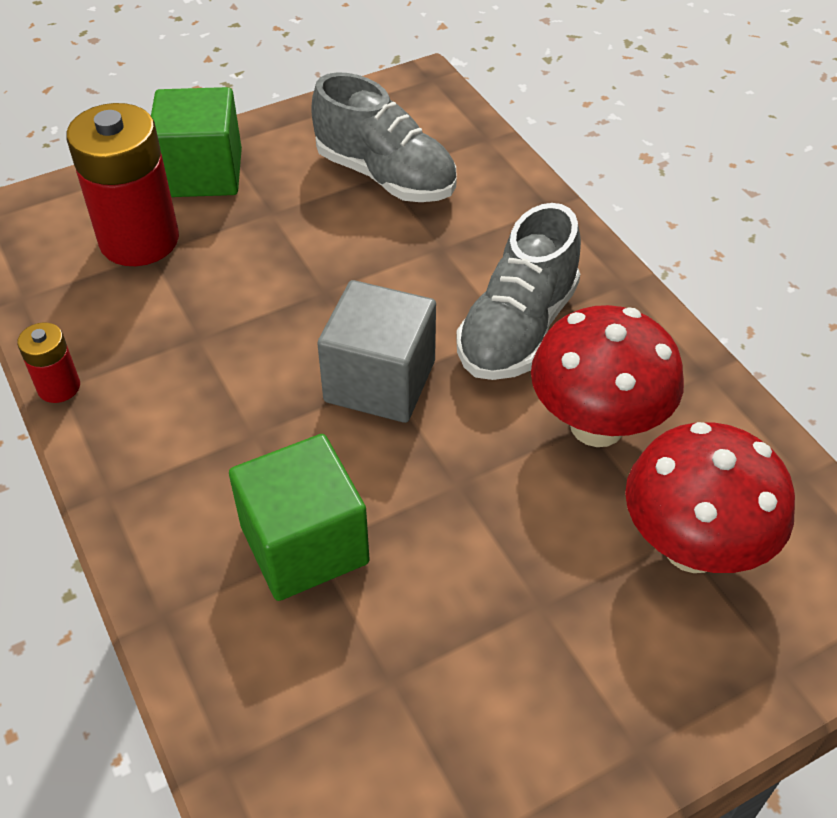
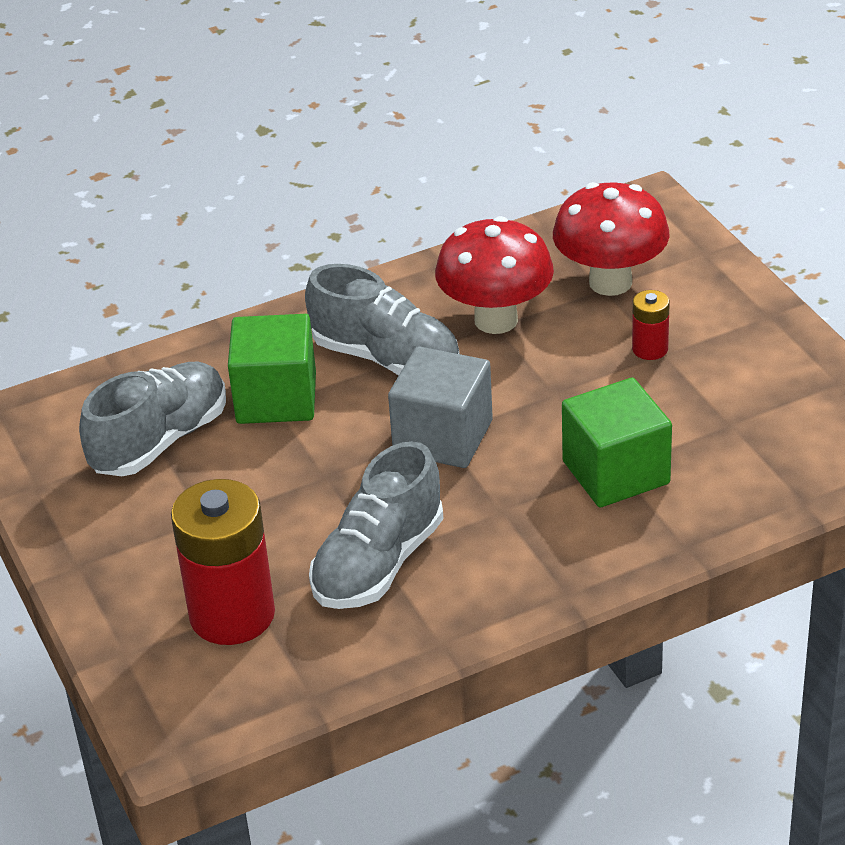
camera: 85 degrees left, 10 degrees down
(59, 387) = (440, 645): red battery -> red battery (650, 349)
(187, 336) = (378, 563): none -> grey shoe
(202, 173) = (127, 577): green cube -> green cube (276, 398)

